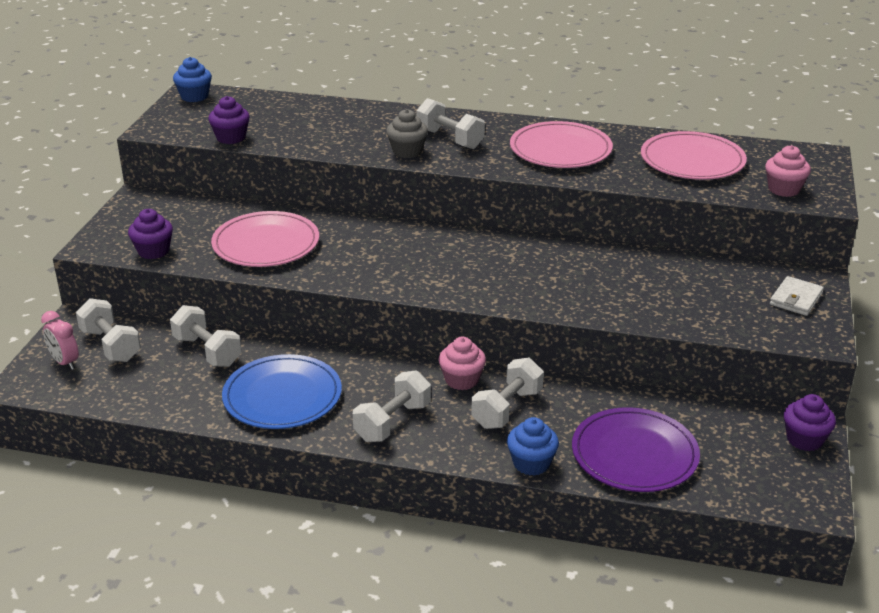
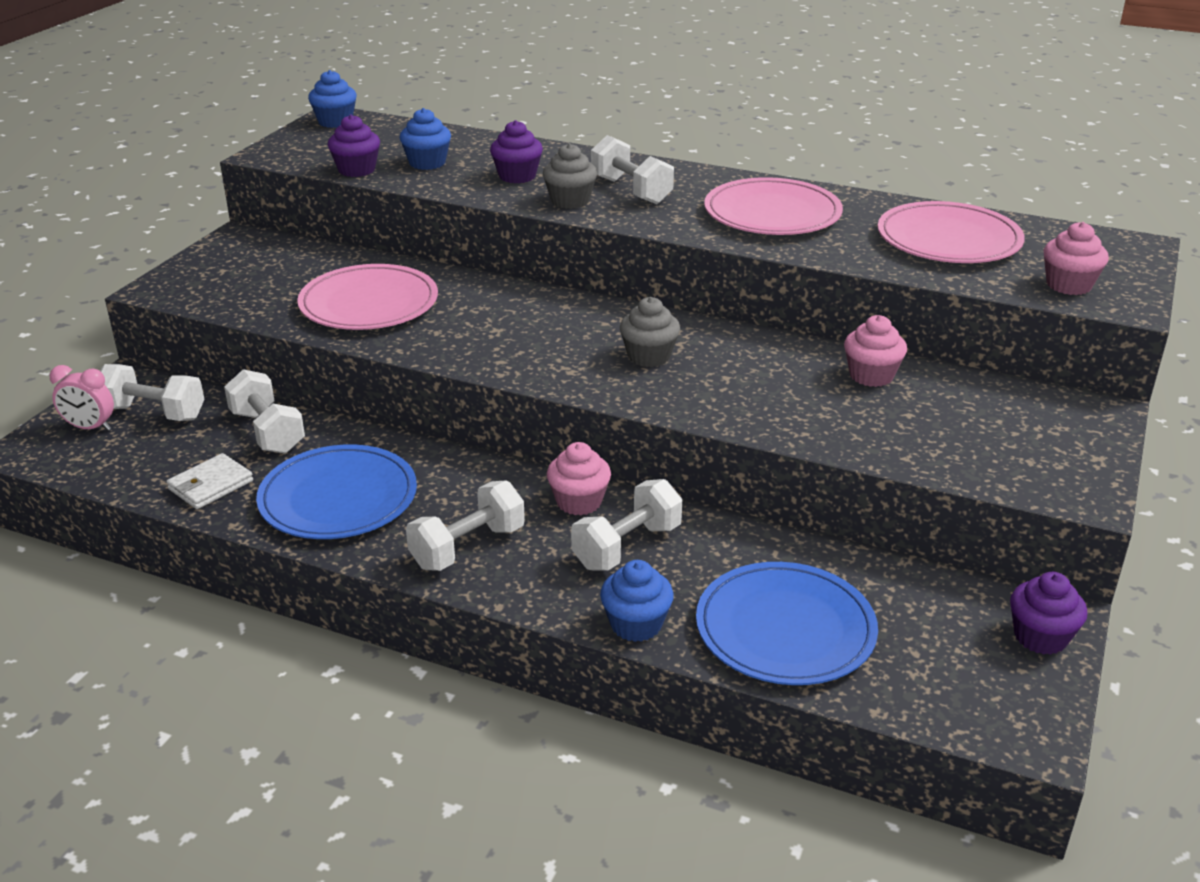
camera: 10 degrees right, 0 degrees up
(65, 362) = (90, 428): pink clock -> pink clock turned 45 degrees counterclockwise
(111, 345) = (154, 413): white dumbbell -> white dumbbell turned 45 degrees counterclockwise
(153, 251) = (228, 300): purple cupcake -> purple cupcake (517, 176)
(284, 127) = (427, 163): none -> blue cupcake
(492, 267) = (649, 356): none -> grey cupcake
(634, 454) = (785, 629): purple plate -> blue plate
(655, 266) = (871, 375): none -> pink cupcake
(796, 299) = (1062, 437): white wallet -> white wallet (211, 485)

